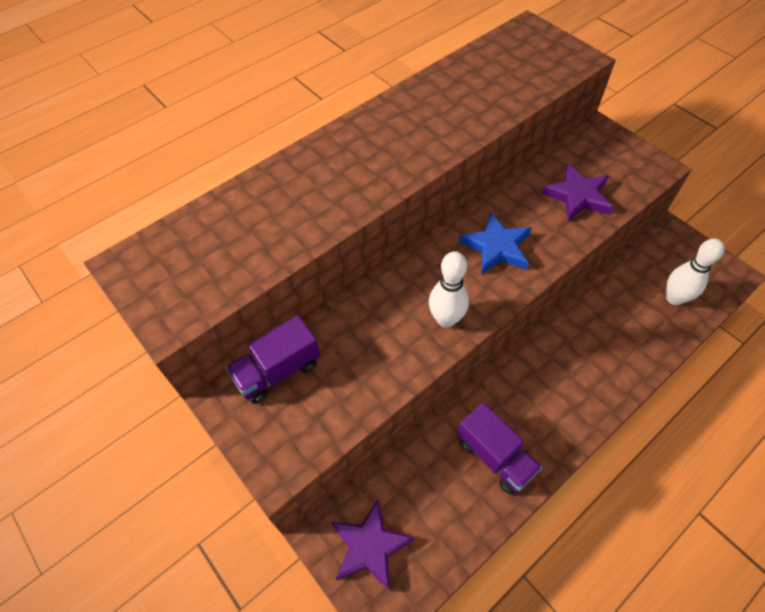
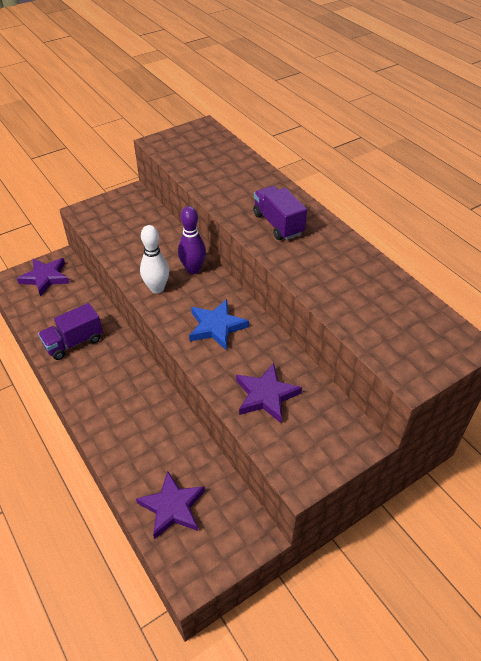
camera: 95 degrees right, 10 degrees down
(278, 371) = (143, 212): purple truck -> purple truck (278, 224)
(401, 285) = (193, 269): none -> purple bowling pin
(674, 298) = (172, 507): white bowling pin -> purple star

